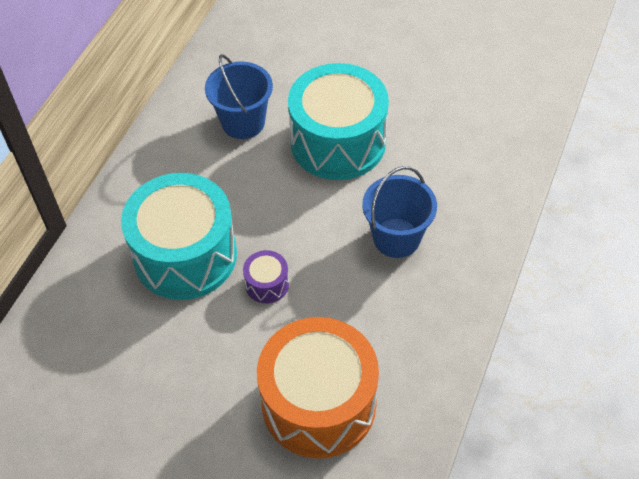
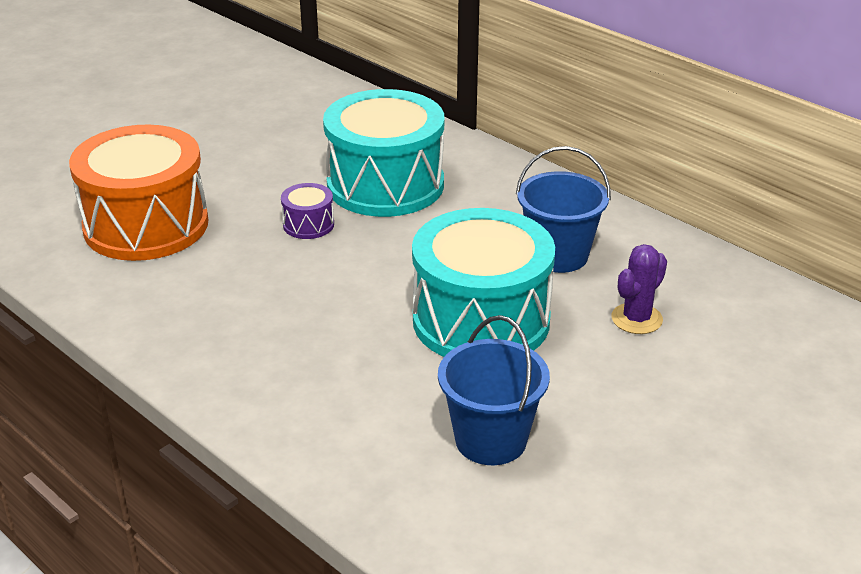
camera: 110 degrees right, 20 degrees down
(298, 69) = (636, 319): none -> purple cactus
(396, 238) = (296, 326): blue bucket -> blue bucket (491, 440)

